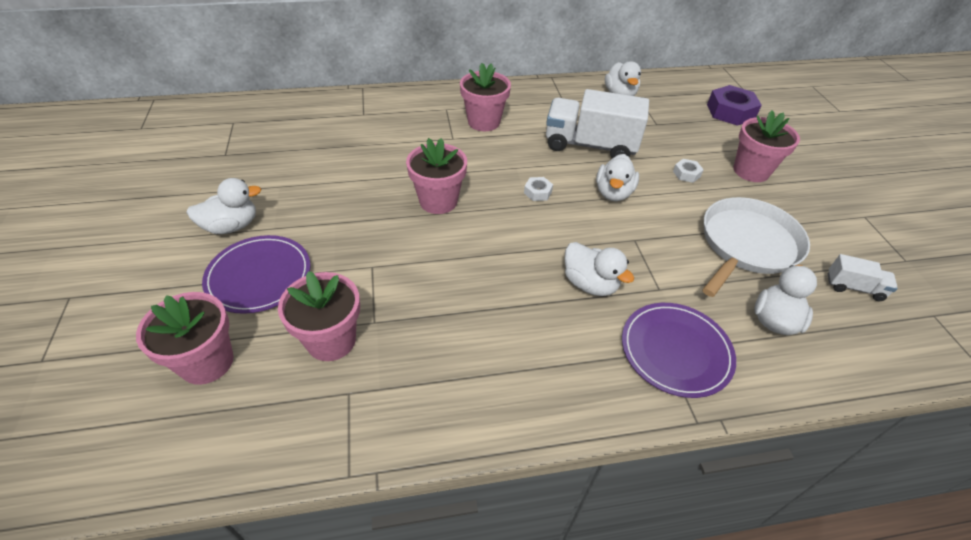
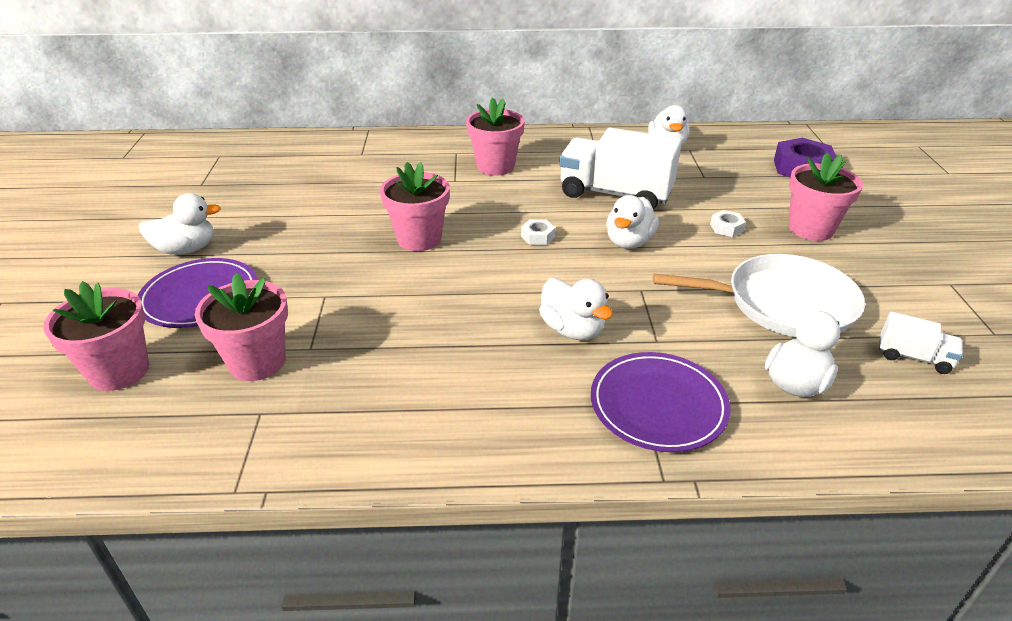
camera: 10 degrees right, 10 degrees down
(747, 245) = (782, 304): white pan -> white pan turned 45 degrees clockwise

